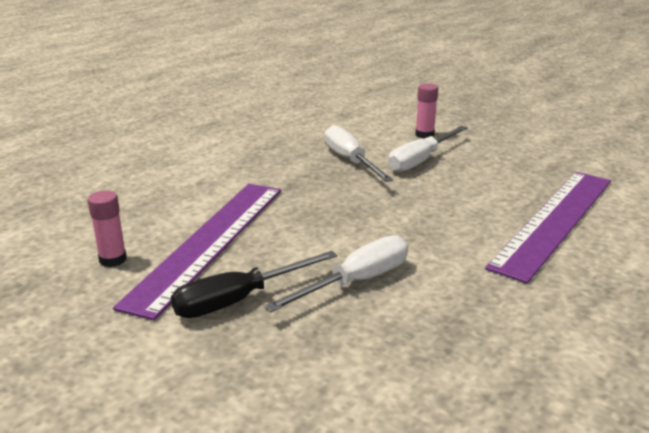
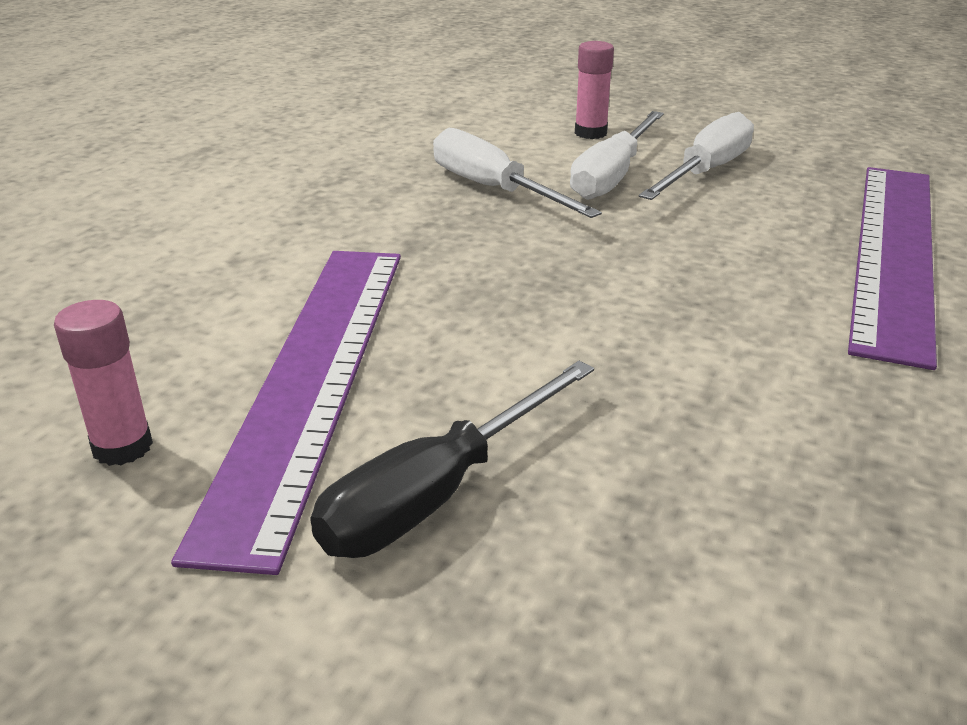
camera: 15 degrees left, 5 degrees up
(356, 282) = (642, 415): white screwdriver -> white screwdriver (706, 172)

